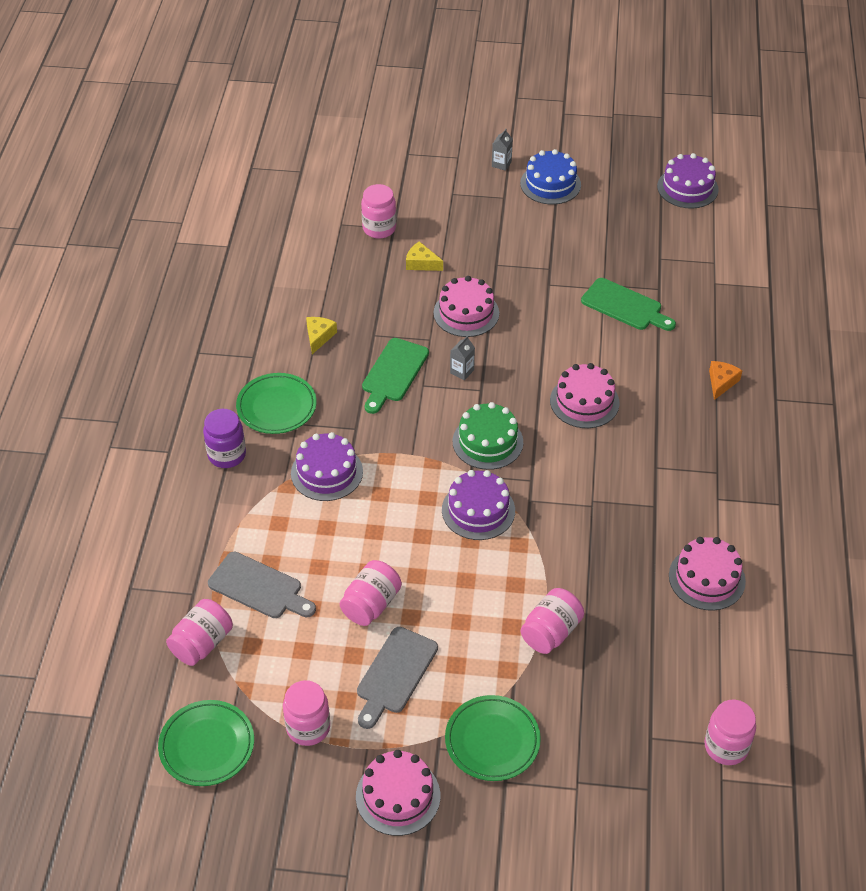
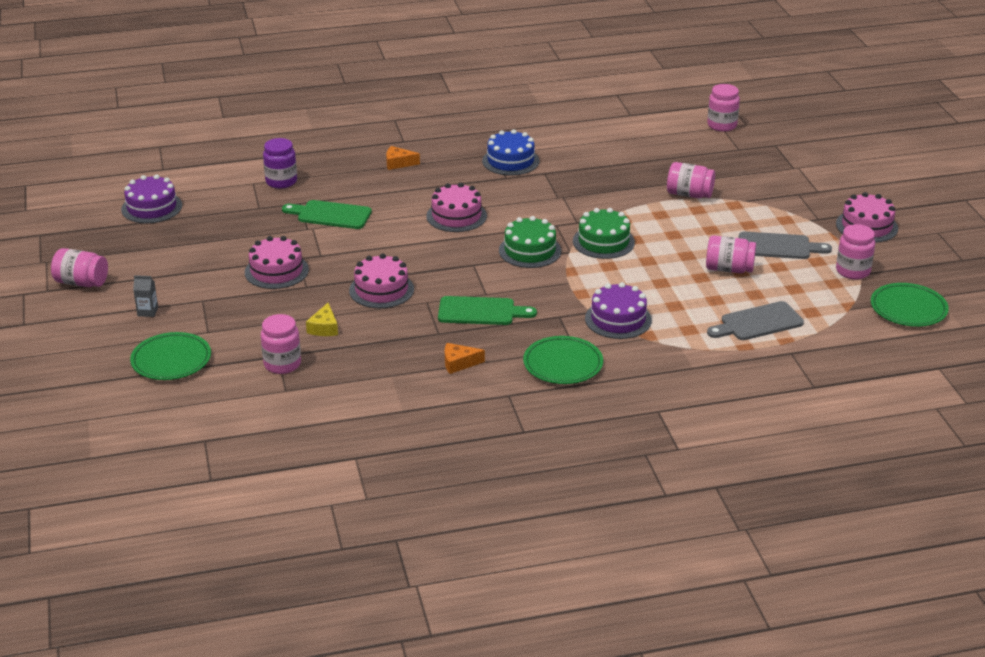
camera: 110 degrees left, 15 degrees down
(202, 643) = (830, 335): pink jar -> pink jar (81, 283)
(227, 455) = (637, 377): purple jar -> purple jar (281, 182)
(259, 587) = (758, 323): grey cutting board -> grey cutting board turned 120 degrees counterclockwise
(319, 337) = (459, 363): yellow cheese -> orange cheese
(462, 371) = (457, 278): grey carton -> none
(478, 510) = (603, 242): purple cake -> green cake
(492, 741) = (793, 201): green plate -> green plate (171, 360)
(550, 184) = (171, 278): blue cake -> blue cake (510, 161)
(625, 306) = (330, 215): green cutting board -> green cutting board turned 90 degrees counterclockwise
(707, 578) = (595, 146): pink cake -> pink cake (276, 271)

